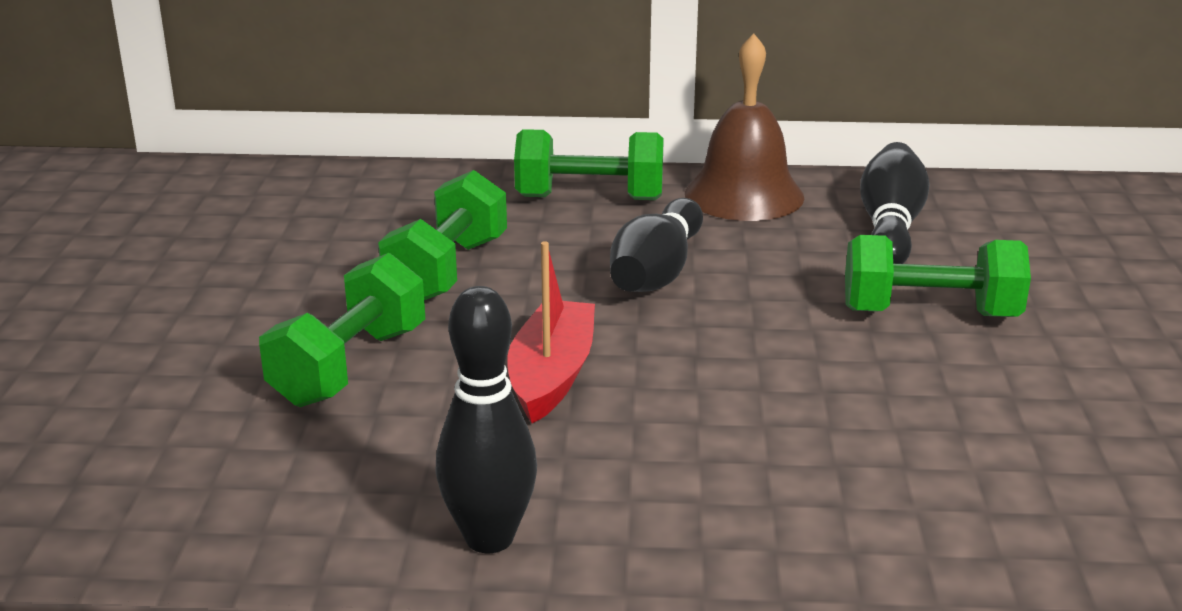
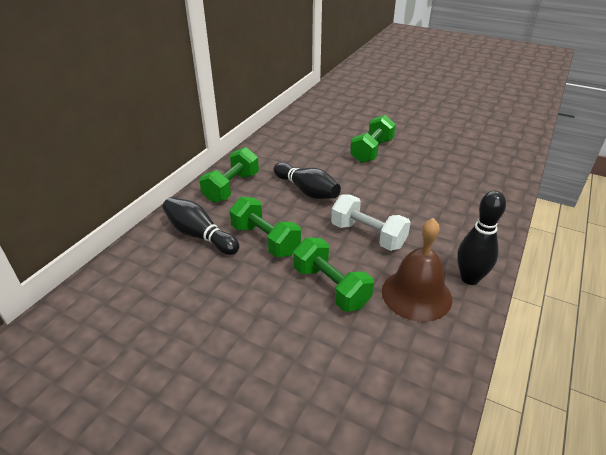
camera: 65 degrees left, 10 degrees up
(551, 375) = (368, 235): red boat -> white dumbbell
(744, 195) = (262, 155): brown bell -> brown bell (416, 294)
(890, 228) = (311, 138): black bowling pin -> black bowling pin (199, 235)

